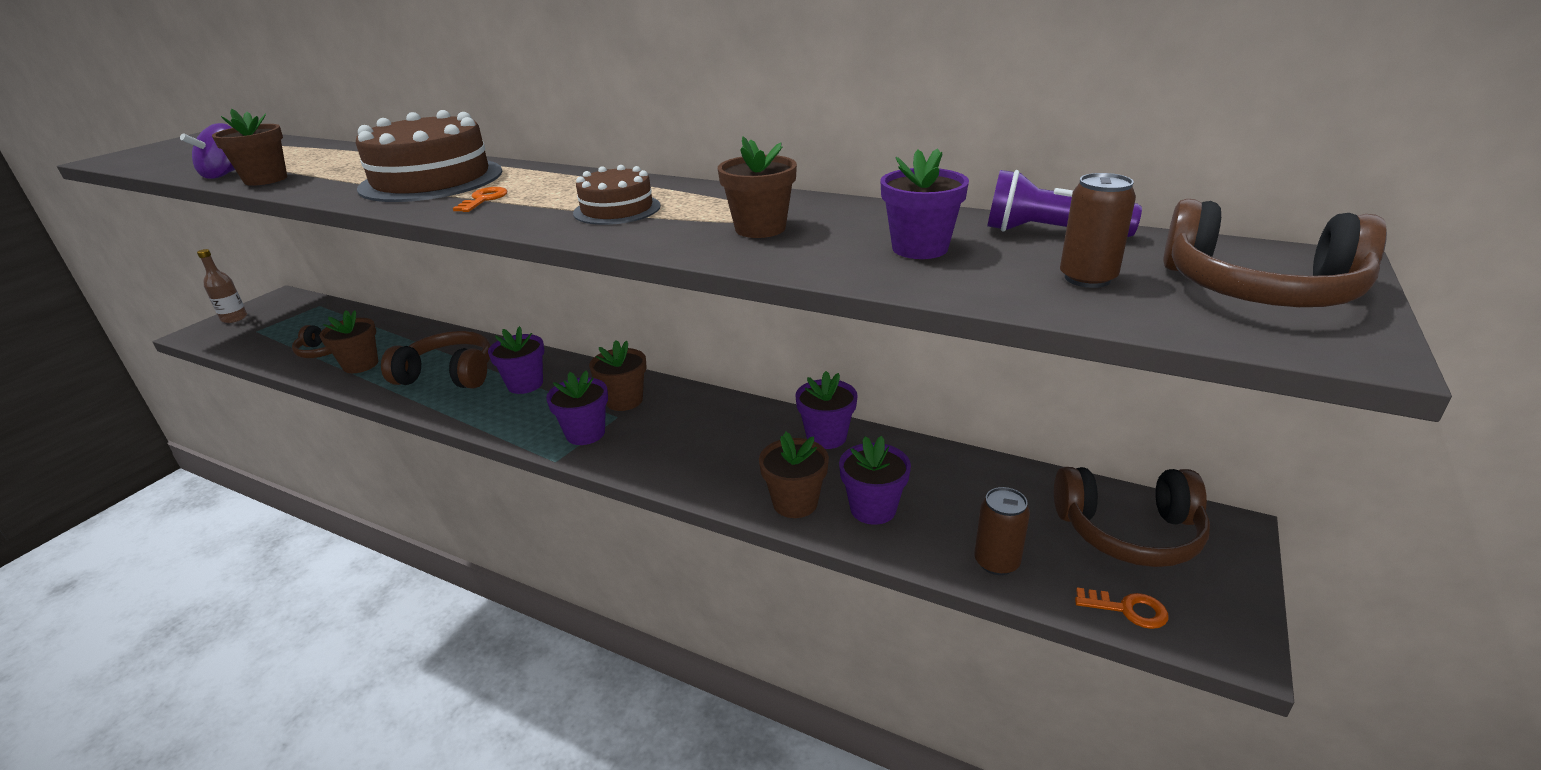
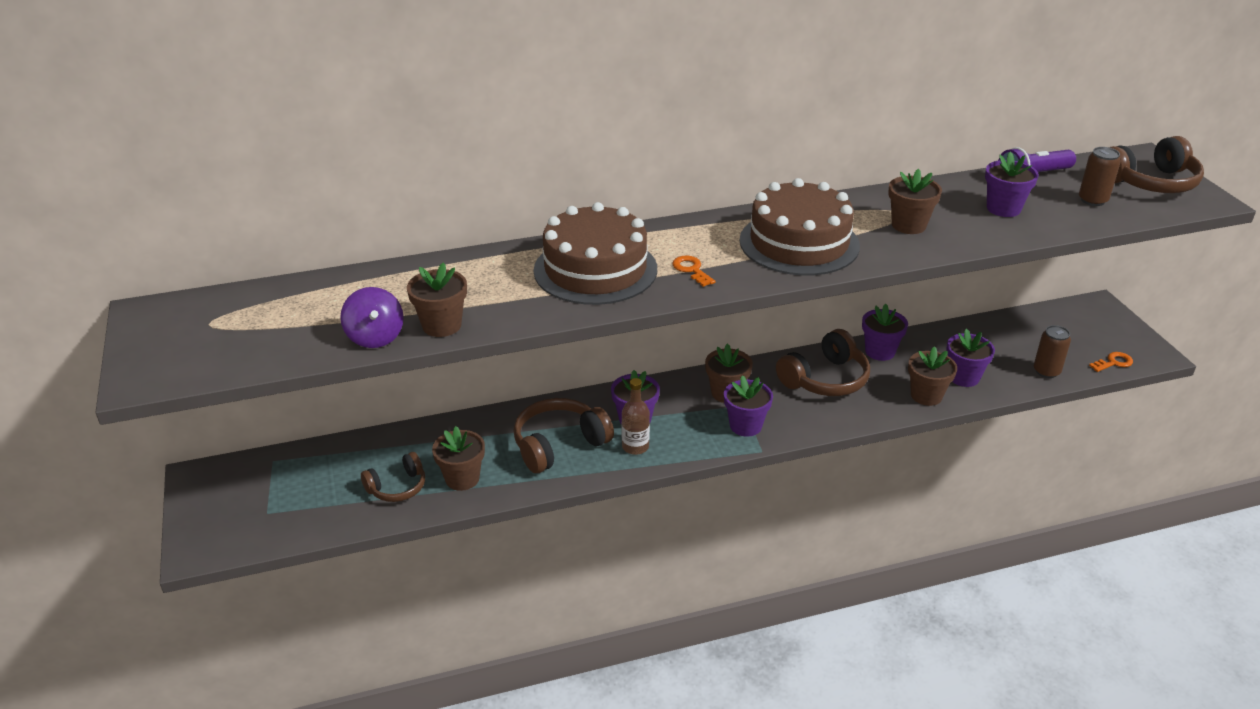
camera: 45 degrees left, 5 degrees up
(234, 318) = (203, 517): brown bottle -> brown bottle (635, 447)
(617, 209) = (799, 243): brown cake -> brown cake, size x1.83
(1128, 532) = (1071, 327): brown headphones -> brown headphones (825, 379)

